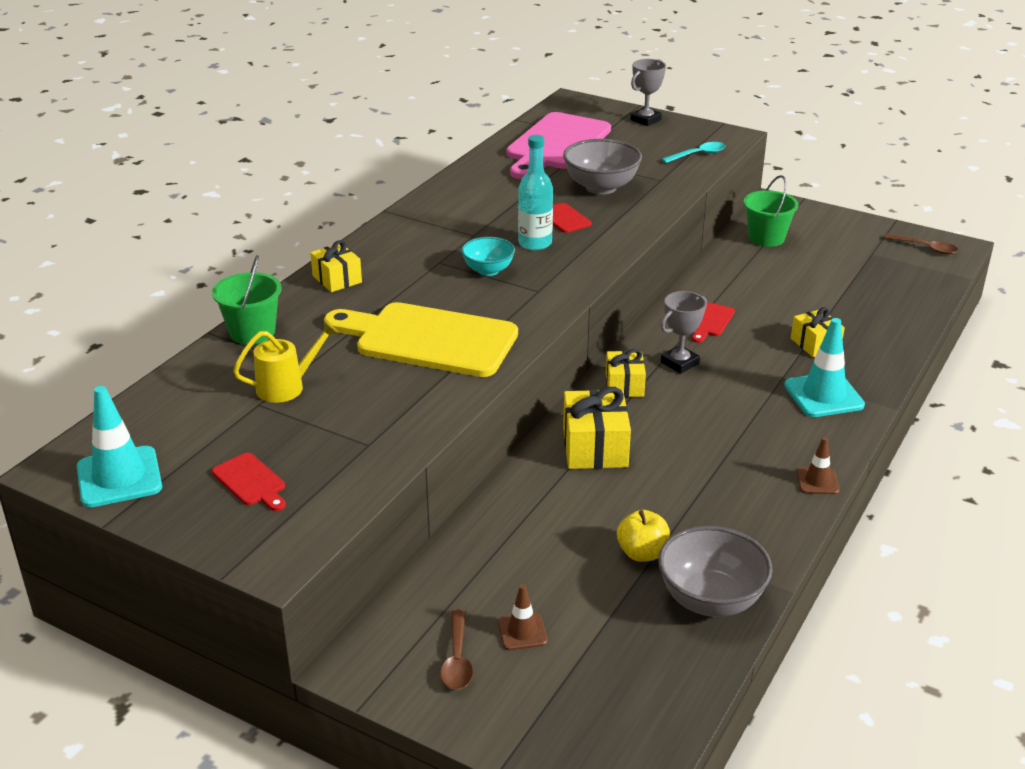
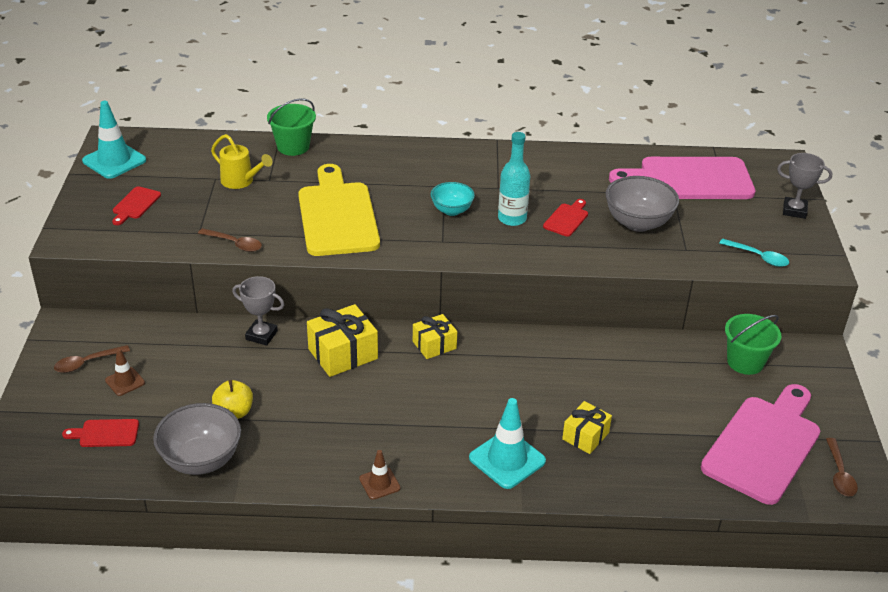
camera: 60 degrees right, 5 degrees up
(337, 279) = (384, 154): yellow gift -> none
(418, 423) = (235, 244): none -> brown spoon
(679, 363) = (489, 365): grey trophy -> grey trophy (261, 335)
(709, 321) = (567, 364): red cutting board -> red cutting board (106, 433)
(875, 266) = (764, 445): none -> pink cutting board

